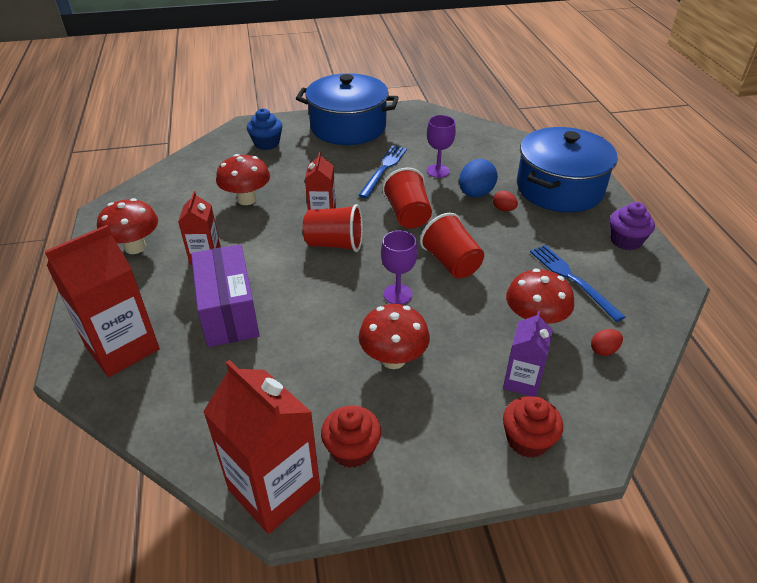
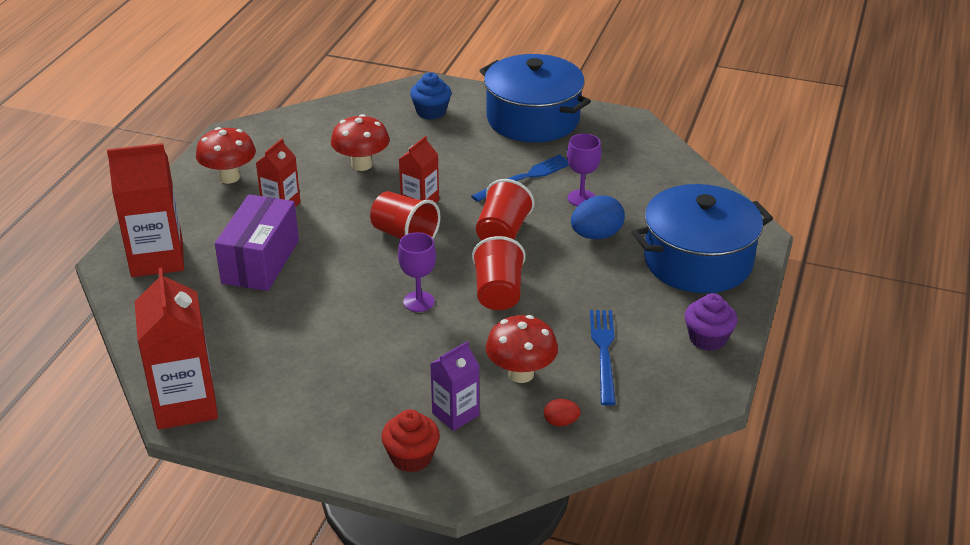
camera: 30 degrees right, 5 degrees down
(352, 450) = (265, 403): red cupcake -> none
(393, 359) = (362, 352): red mushroom -> none
(503, 209) = (609, 261): red egg -> none

